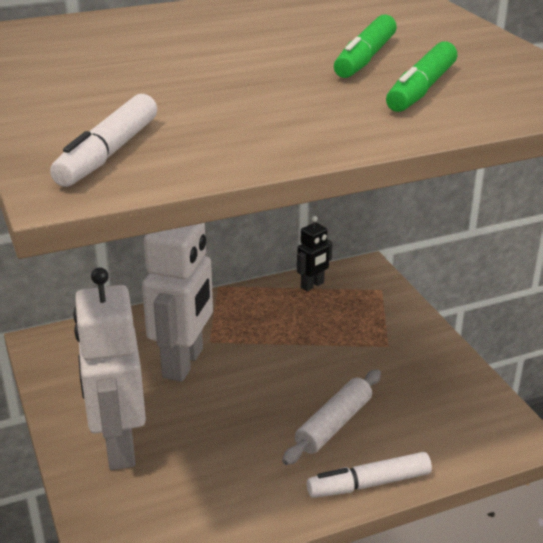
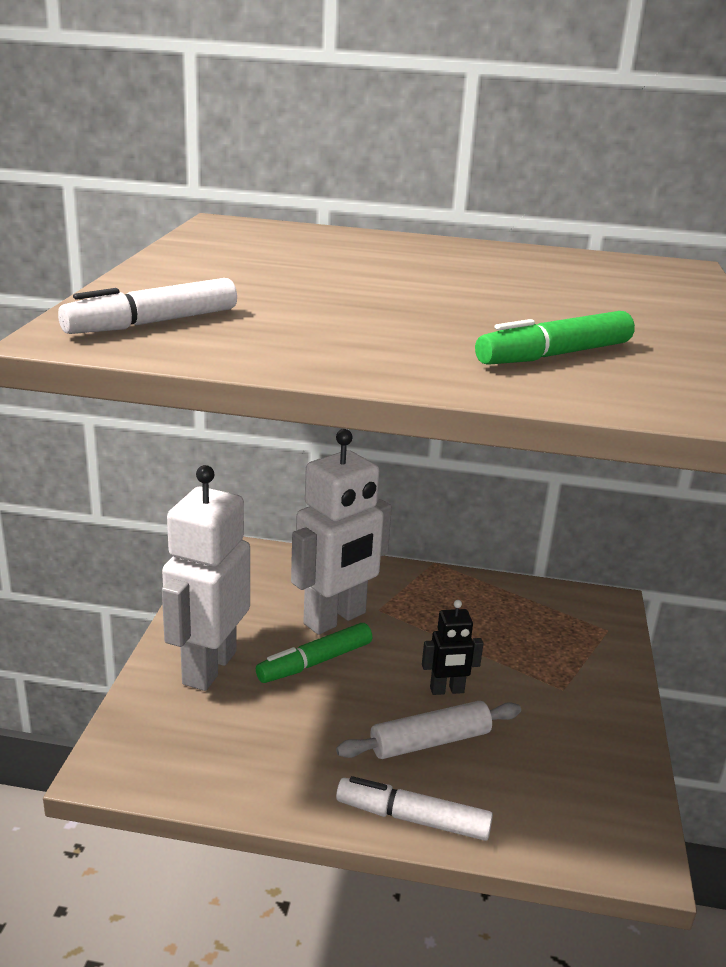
camera: 30 degrees right, 5 degrees down
(312, 285) = (533, 597): black robot -> black robot (447, 690)
(365, 58) = (540, 316): green marker -> green marker (315, 662)

